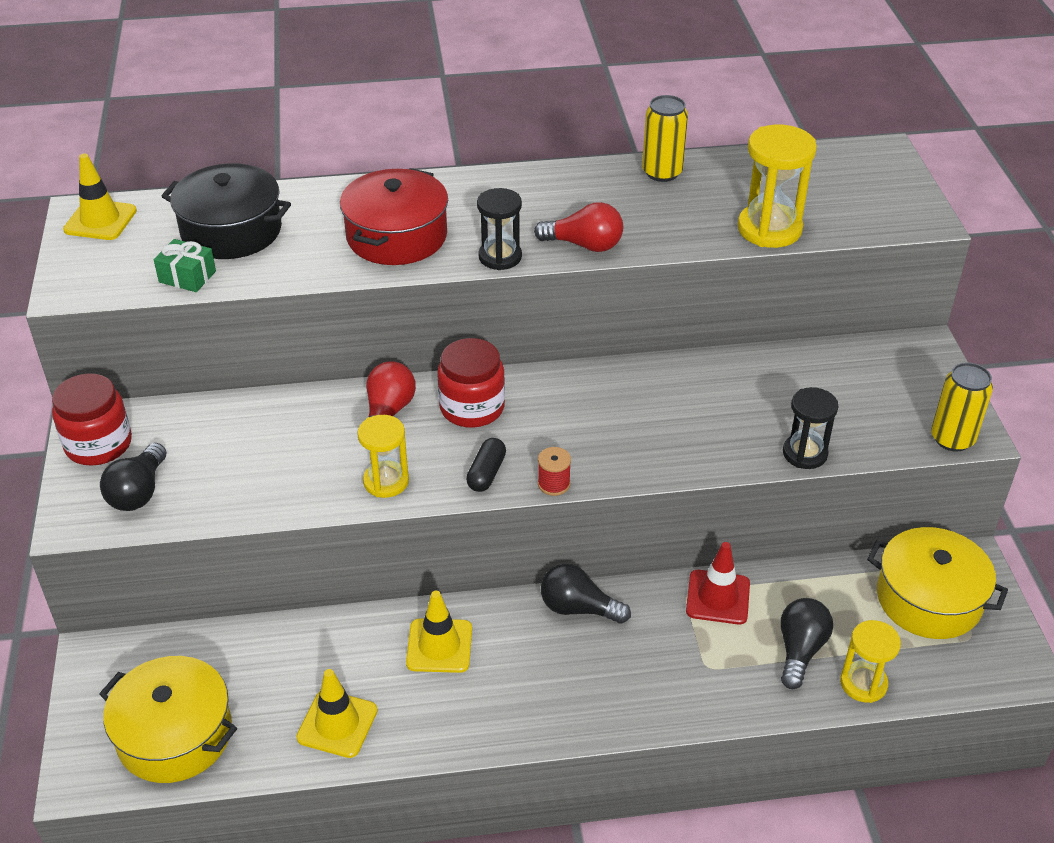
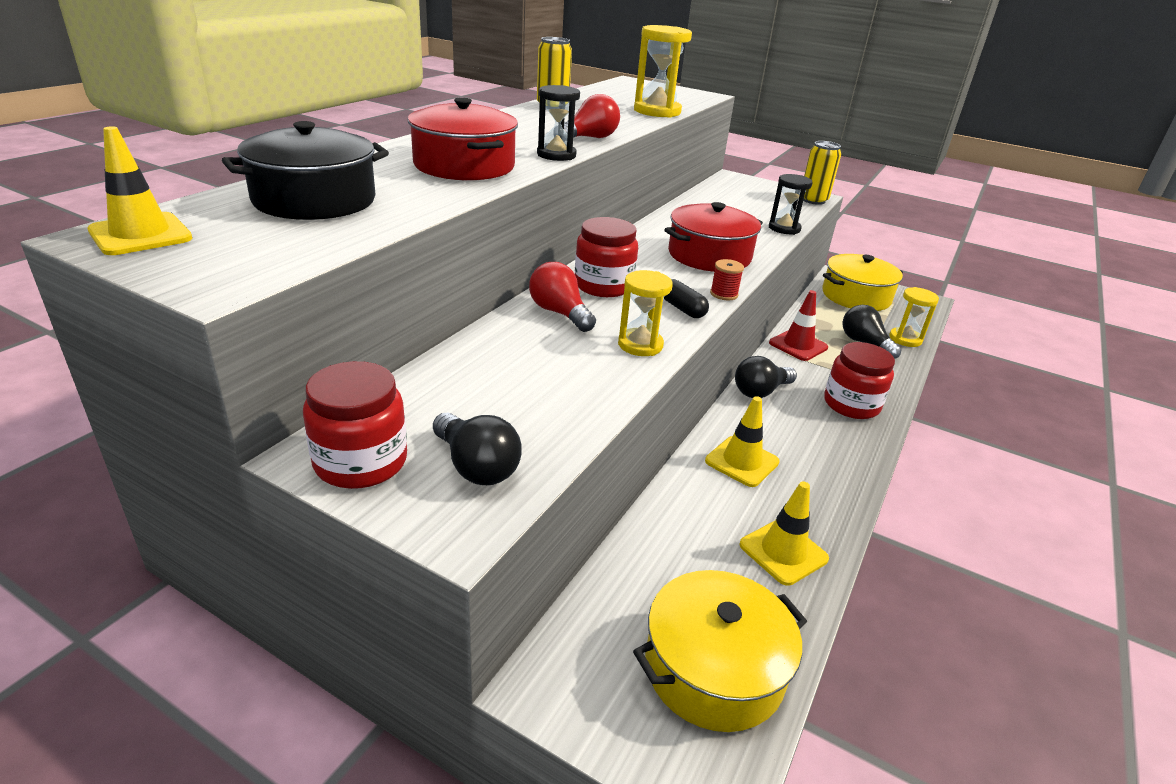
camera: 55 degrees left, 10 degrees down
(187, 277) = (339, 234): green gift -> none
(636, 686) = (851, 404): none -> red jar
(637, 435) = (709, 255): none -> red pot

